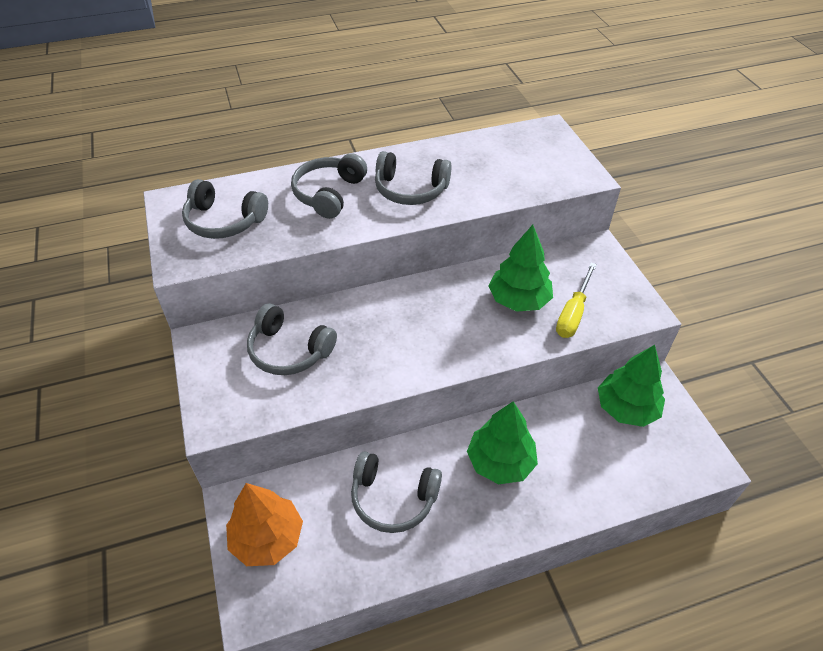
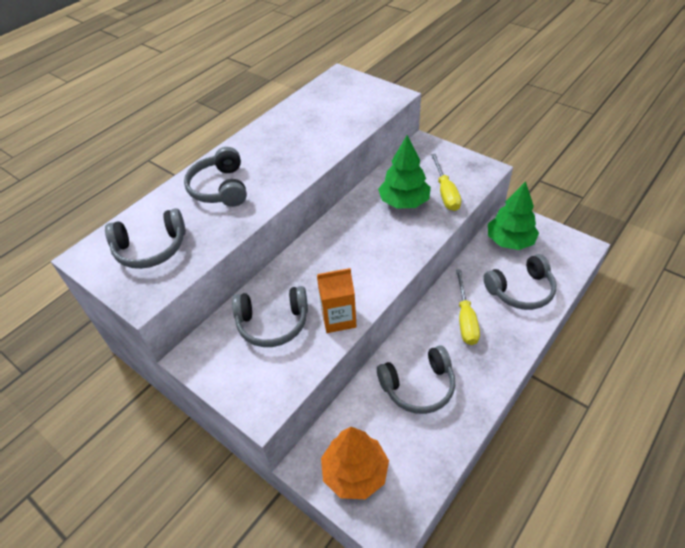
camera: 30 degrees left, 0 degrees up
(349, 381) = (338, 318): none -> orange carton
(410, 190) = (281, 157): grey headphones -> grey headphones (521, 290)
(500, 462) = (465, 319): green tree -> yellow screwdriver

